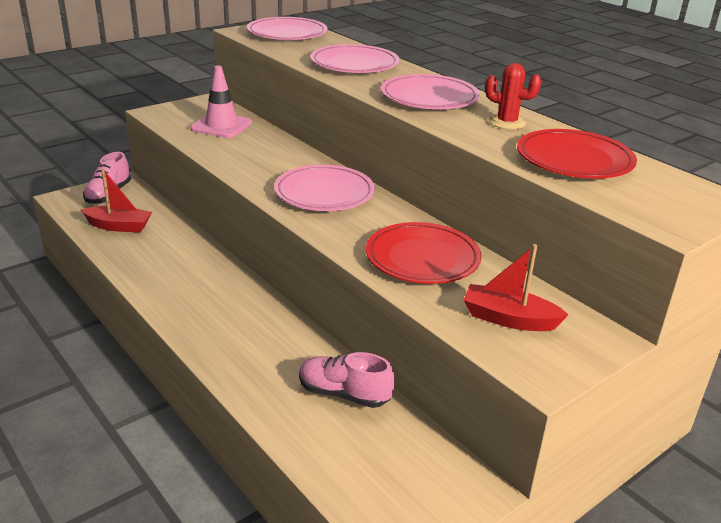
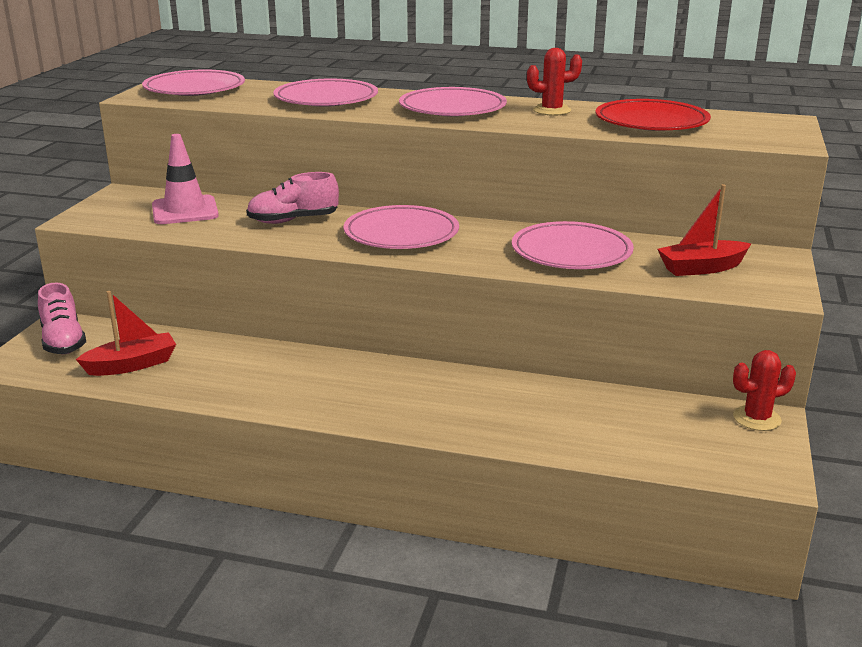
camera: 35 degrees left, 5 degrees down
(344, 394) = (582, 404): pink shoe -> pink shoe (293, 220)
(422, 258) = (571, 252): red plate -> pink plate
(466, 484) = (756, 418): none -> red cactus

